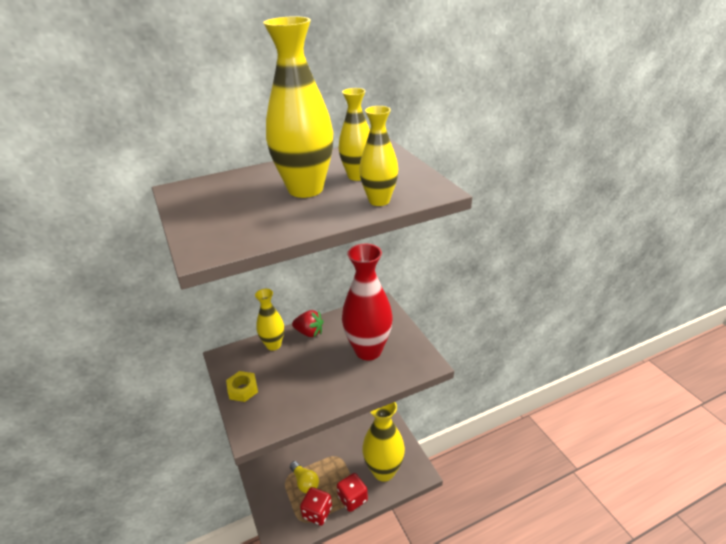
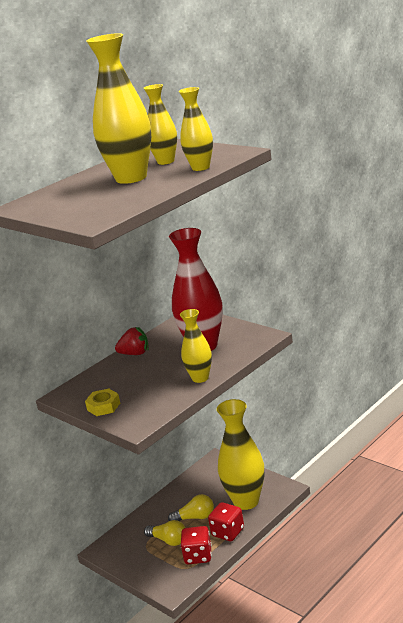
camera: 20 degrees left, 10 degrees down
(273, 345) = (106, 372): yellow vase -> yellow vase (200, 378)
(336, 468) = (195, 517): none -> yellow light bulb

